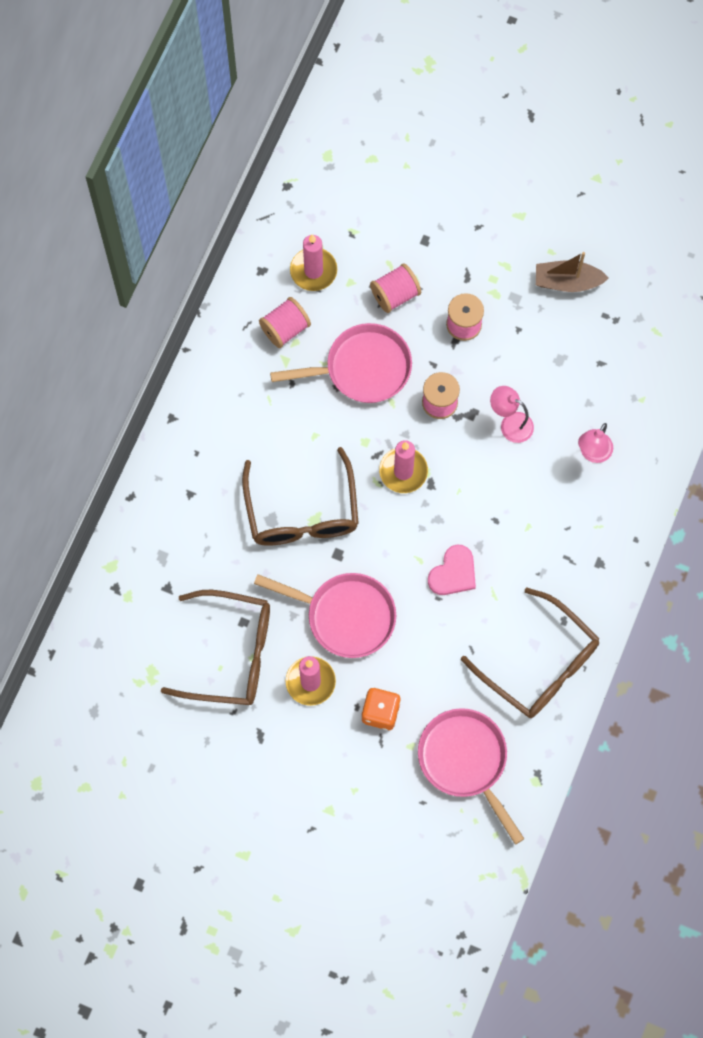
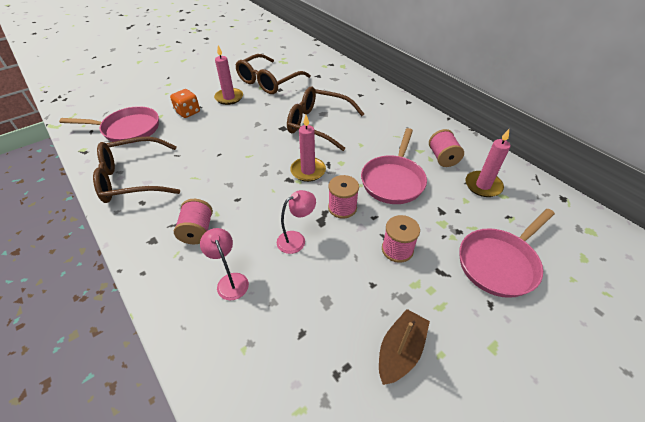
camera: 120 degrees right, 25 degrees down
(345, 616) = (247, 118): pink pan -> pink pan (499, 263)
(395, 295) = (444, 220): pink spool -> pink spool (197, 231)
(453, 573) = (226, 166): pink heart -> none

